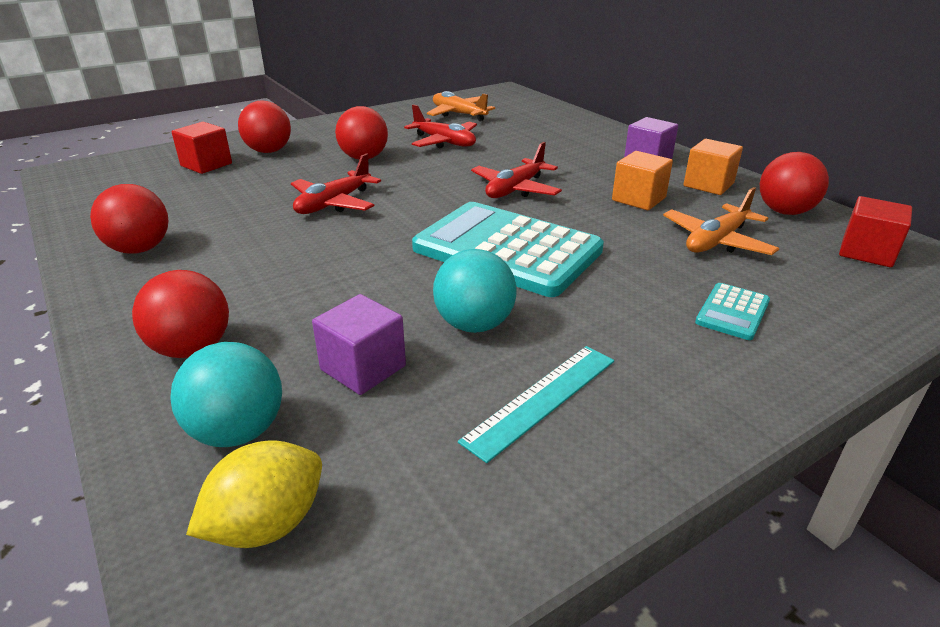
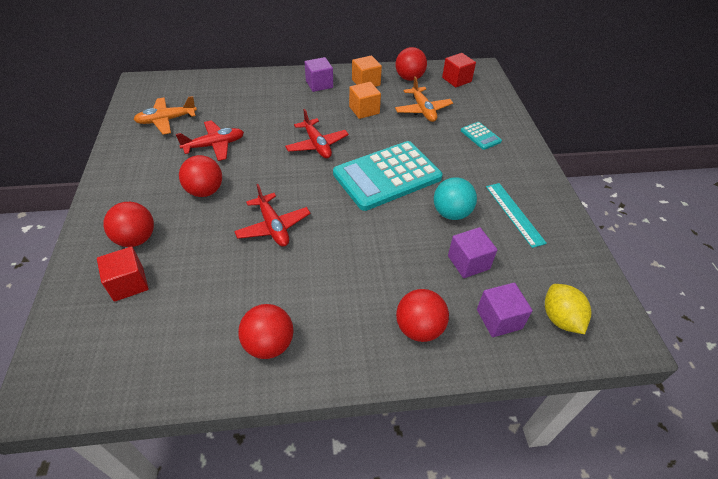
camera: 65 degrees left, 15 degrees up
(238, 431) = (499, 319): turquoise ball -> purple cube

